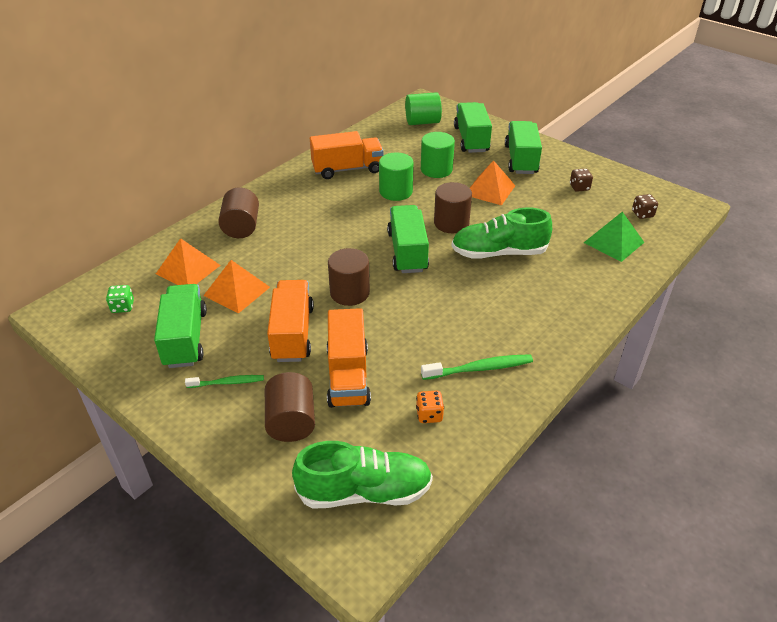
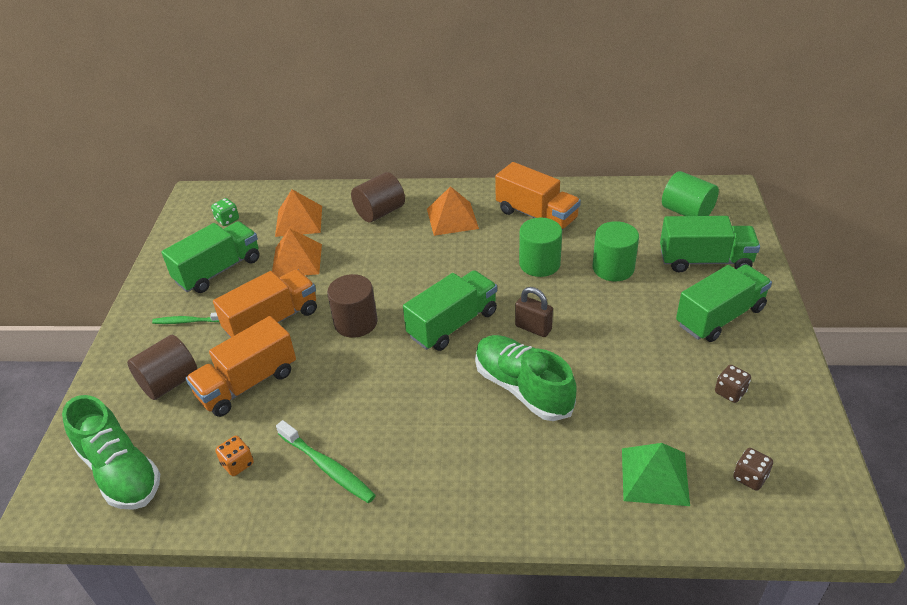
camera: 55 degrees right, 0 degrees up
(227, 382) = (187, 321): green toothbrush -> green toothbrush turned 135 degrees clockwise
(451, 223) = (533, 328): brown cylinder -> brown padlock
(471, 139) = (705, 261): green truck -> green truck turned 45 degrees clockwise
(489, 190) = (627, 324): orange pyramid -> orange pyramid (452, 218)

